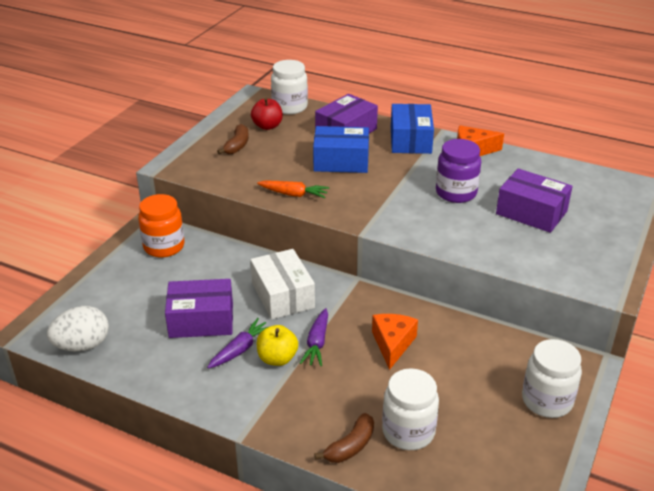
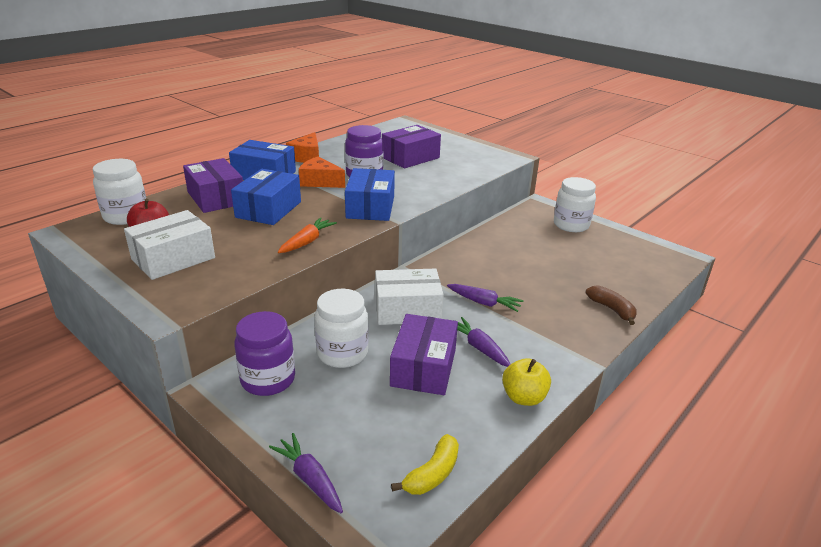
camera: 75 degrees left, 5 degrees down
(71, 290) = (309, 478): none -> purple carrot
(82, 345) = (432, 474): white egg -> yellow banana
(164, 246) = (268, 379): orange jar -> purple jar
(237, 145) = (173, 258): brown banana -> white box
(277, 358) = (498, 328): yellow apple -> yellow apple (523, 397)
(382, 212) = (370, 207): none -> blue box
(392, 344) = (497, 267): orange cheese -> orange cheese (320, 182)
(408, 432) = (597, 281): white jar -> white jar (342, 353)

